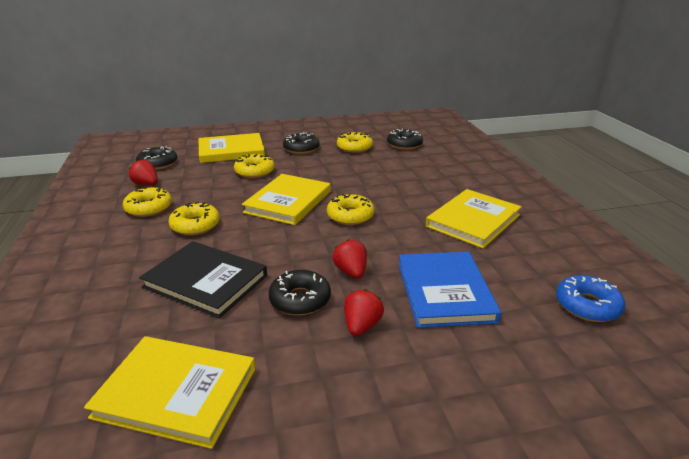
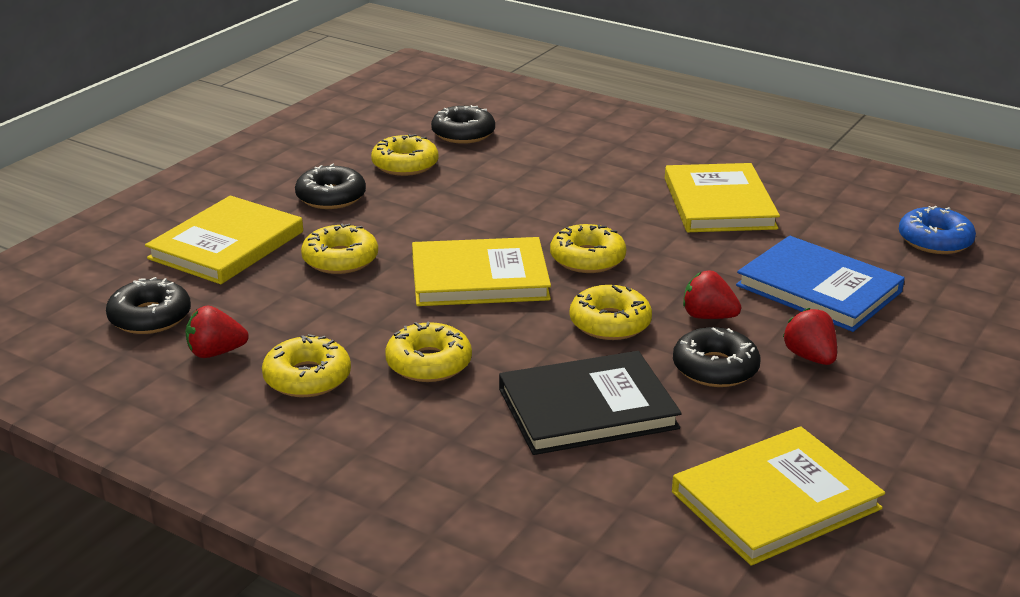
camera: 45 degrees left, 0 degrees up
(288, 202) = (479, 278): yellow book -> yellow book turned 75 degrees counterclockwise
(299, 249) = (610, 323): none -> yellow donut

